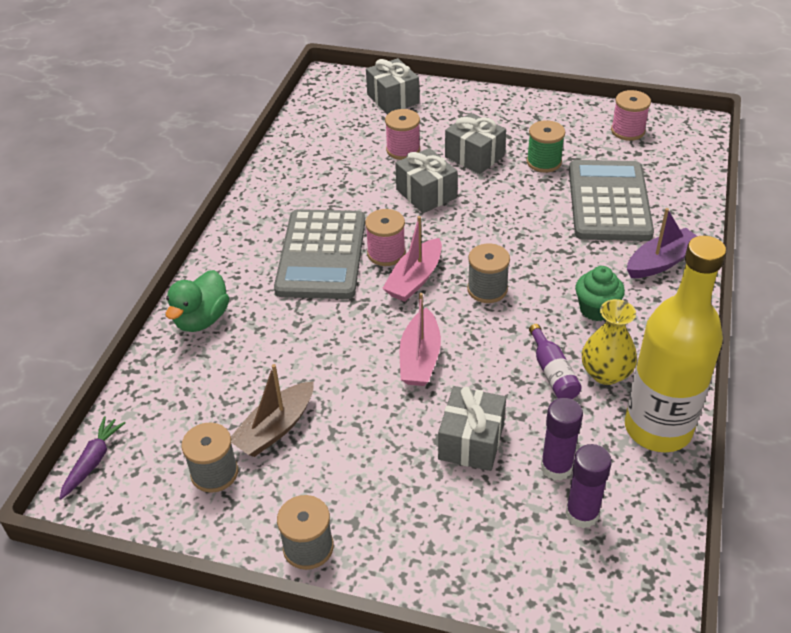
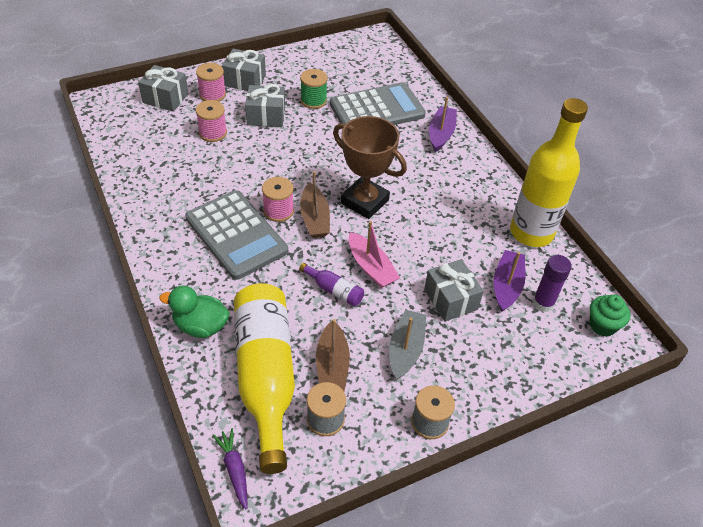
camera: 45 degrees left, 5 degrees up
(202, 319) = (201, 326): green duck -> green duck turned 120 degrees clockwise
(206, 399) = (266, 377): none -> yellow bottle
(365, 460) = (405, 349): none -> grey boat
(414, 279) = (315, 218): pink boat -> brown boat
(426, 194) = (261, 157): grey gift -> grey gift (245, 80)
(487, 289) = (364, 201): grey spool -> brown trophy
(552, 372) = (451, 232): purple bottle -> purple bottle (334, 290)
(556, 467) = (506, 286): purple glue stick -> purple boat
(596, 309) = (436, 181): green cupcake -> green cupcake (602, 325)
(605, 373) = (477, 216): yellow vase -> none
(608, 202) = (377, 109): grey calculator -> grey calculator turned 105 degrees clockwise
(627, 131) = (342, 58): pink spool -> pink spool (212, 94)

